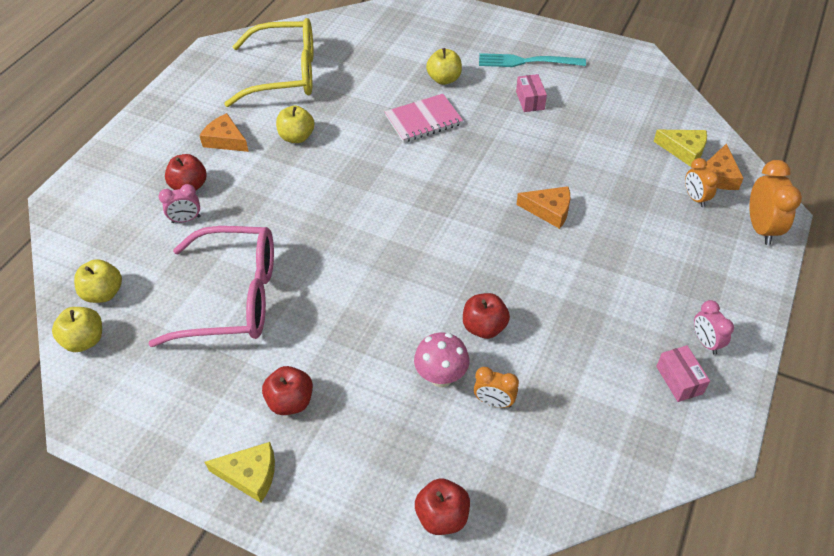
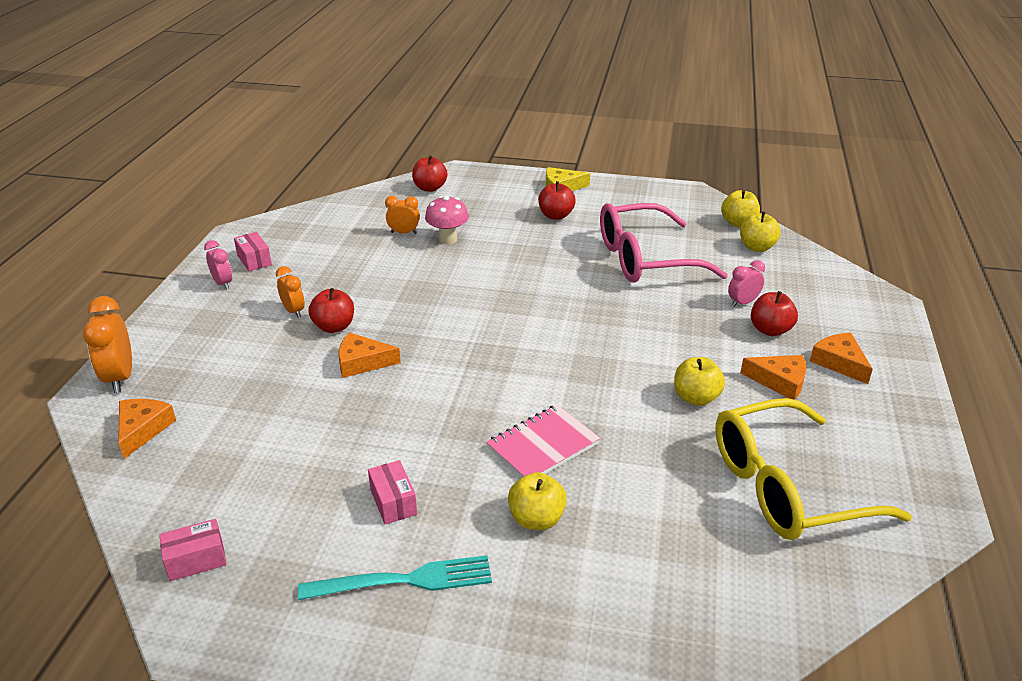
camera: 165 degrees right, 15 degrees down
(166, 148) = (839, 362): none -> orange cheese
(484, 327) = (418, 268): red apple -> red apple (334, 327)
(647, 87) = (196, 560): none -> pink box
(684, 150) = (175, 457): yellow cheese -> none
(695, 198) = (184, 399): orange clock -> orange clock (293, 311)

